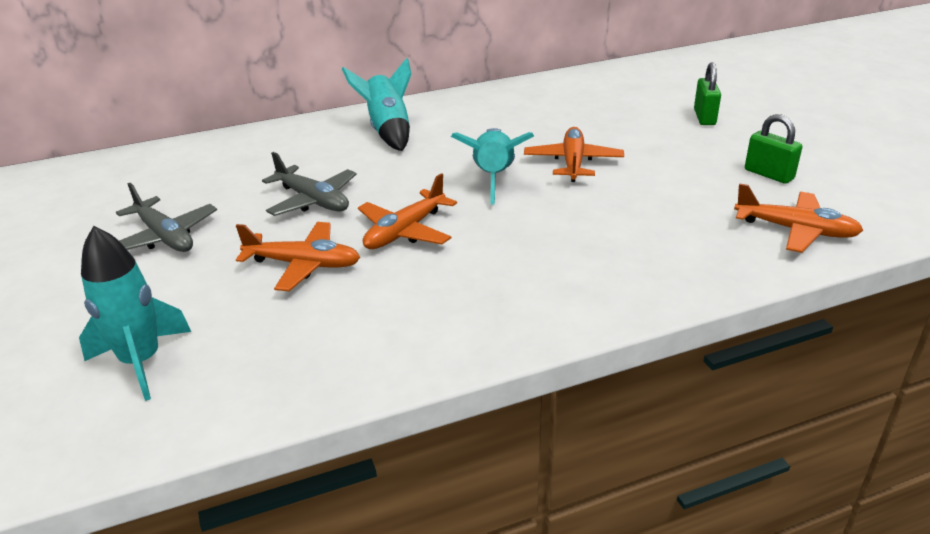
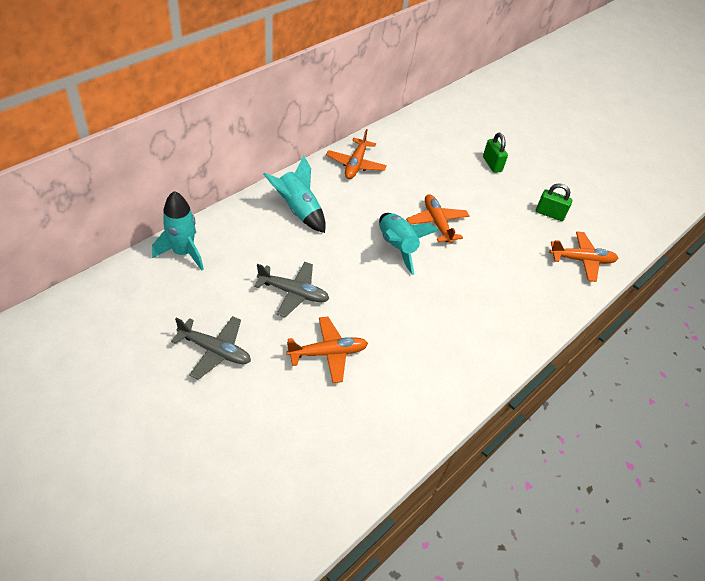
camera: 30 degrees left, 15 degrees up
(141, 362) = (285, 459): turquoise rocket -> turquoise rocket (183, 253)
(405, 231) = (372, 309): orange plane -> orange plane (355, 164)

